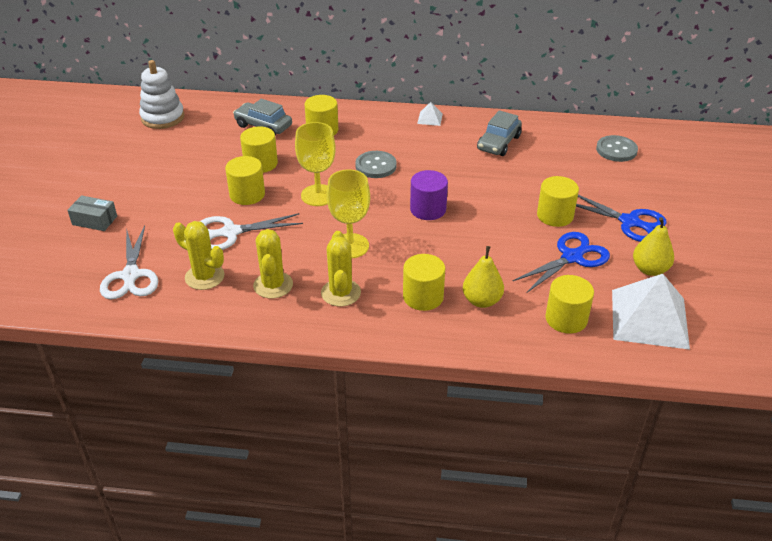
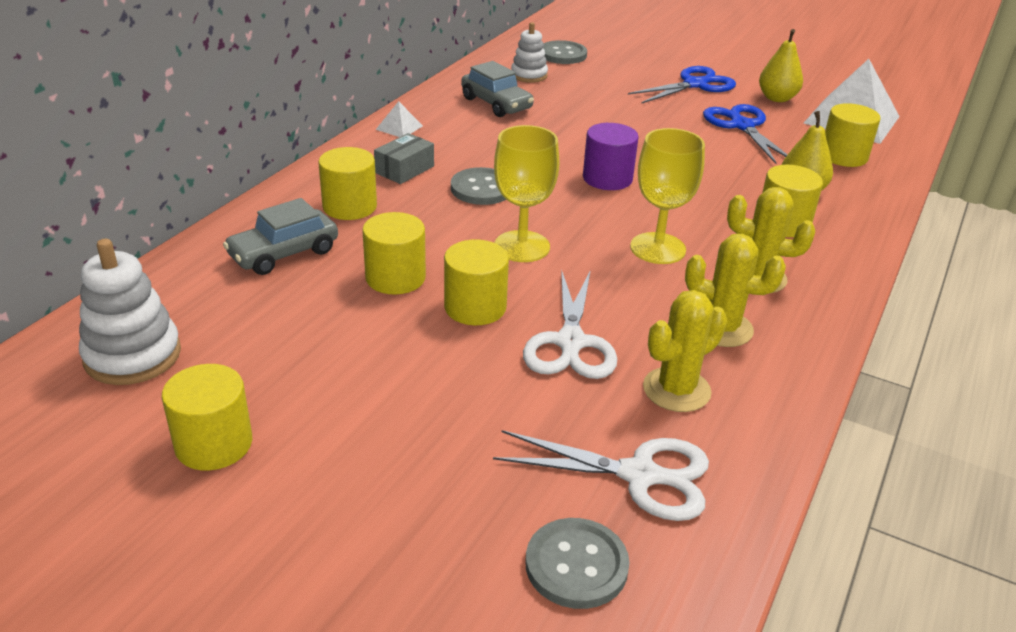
camera: 70 degrees left, 5 degrees down
(66, 268) = (576, 565): none -> grey button
(95, 220) = (435, 502): grey box -> grey box (404, 169)
(555, 215) = (663, 114): yellow cylinder -> yellow cylinder (214, 444)
(560, 144) = (529, 75): none -> white stacking toy

